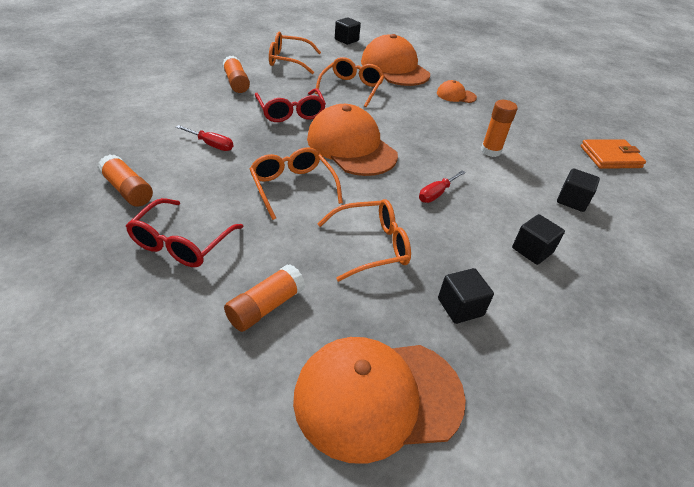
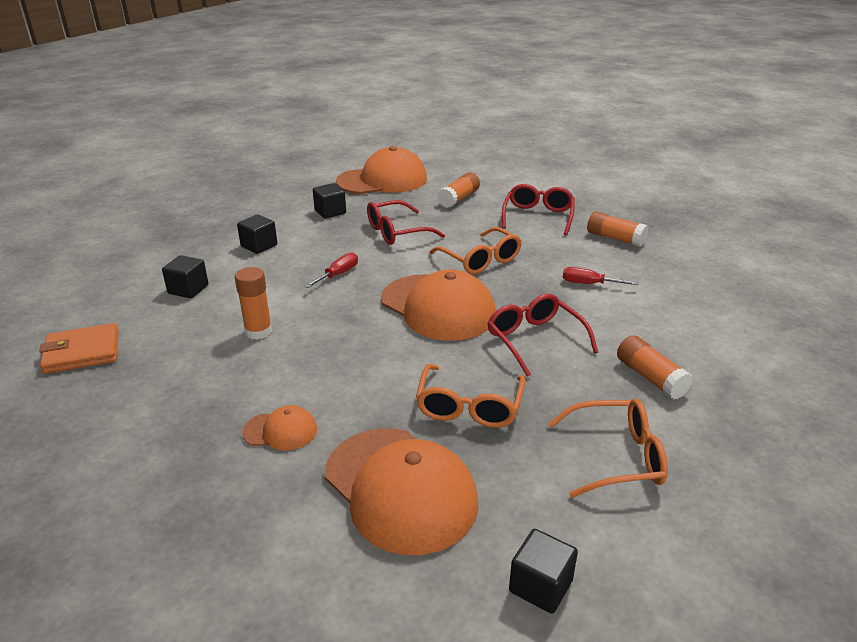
camera: 175 degrees right, 10 degrees down
(372, 246) = (396, 232): orange glasses -> red glasses

